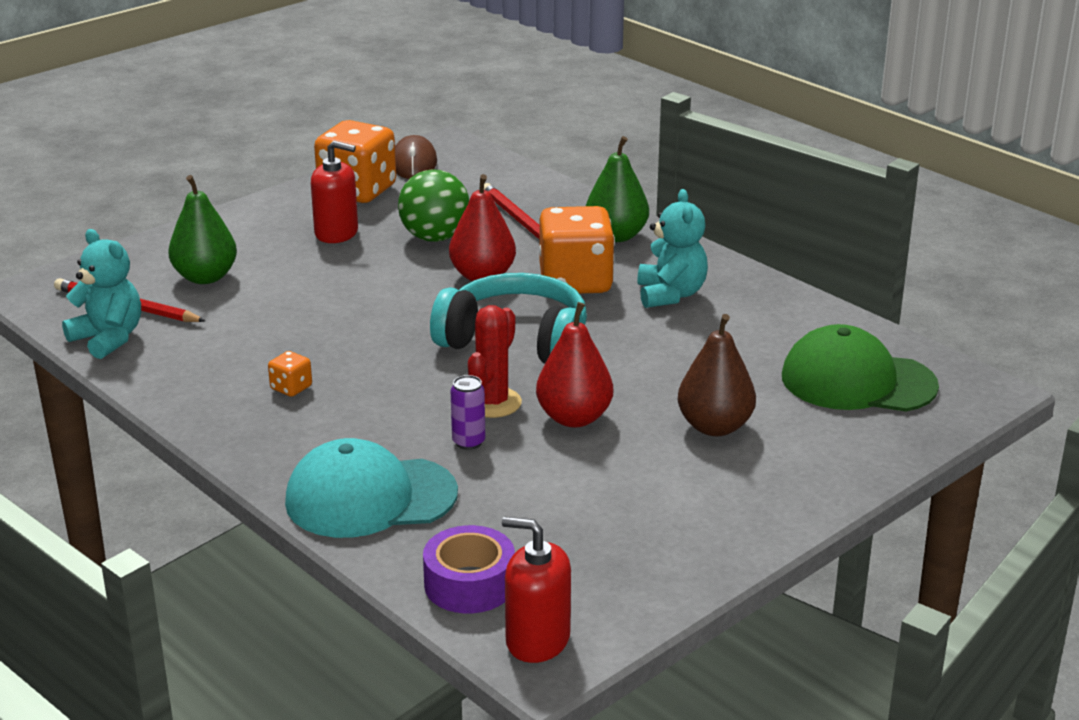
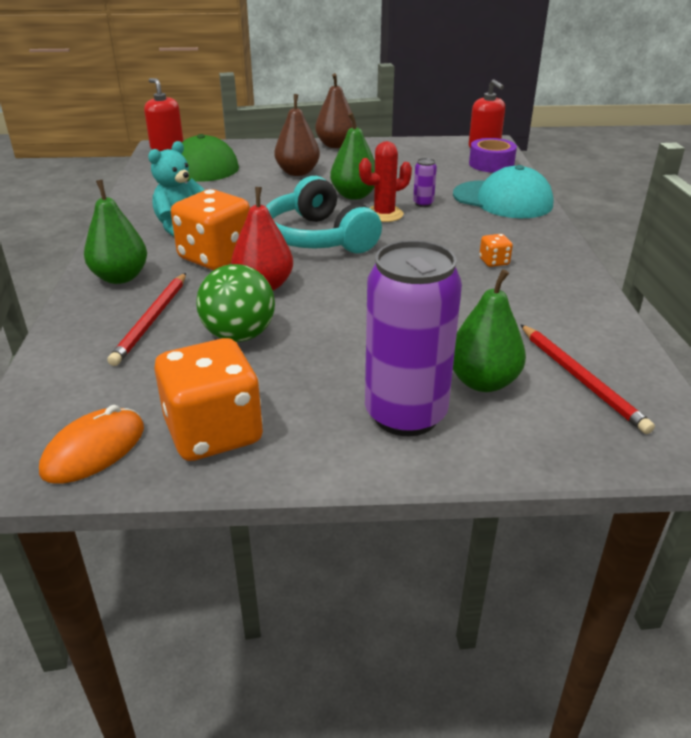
camera: 140 degrees left, 5 degrees up
(108, 339) = (613, 351): turquoise teddy bear -> none
(243, 240) = (405, 415): none -> purple can
(336, 233) = (309, 380): red soap dispenser -> red soap dispenser (167, 146)
(414, 163) = (94, 449): brown mouse -> orange mouse
(574, 418) = (354, 195): red pear -> green pear
(774, 516) = (336, 145): none -> brown pear

